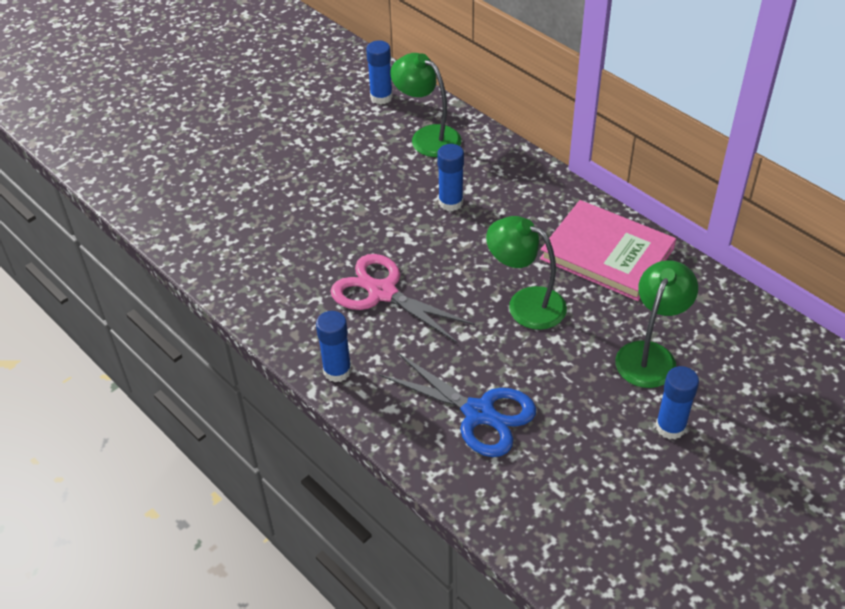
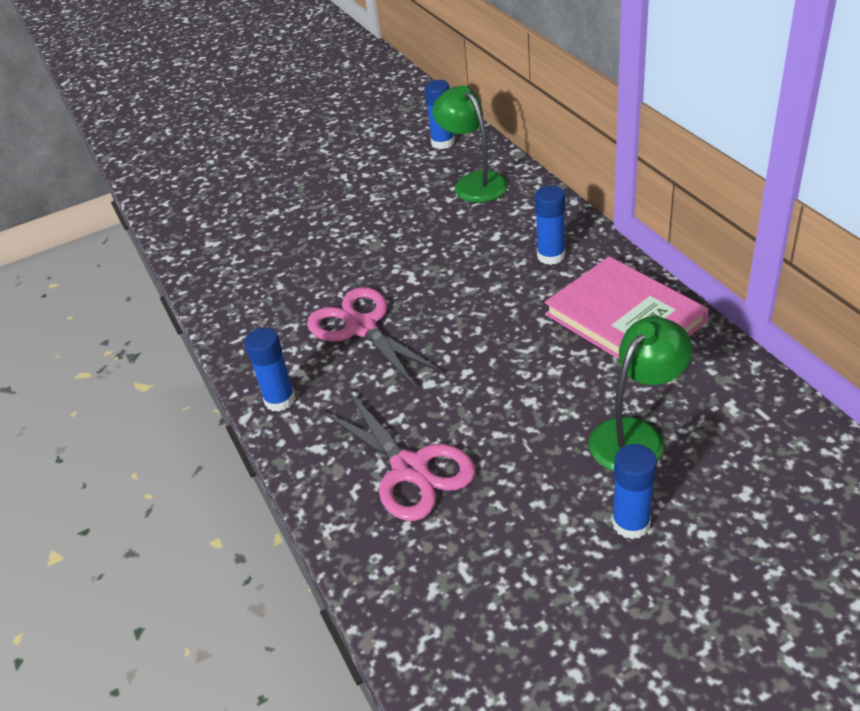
camera: 20 degrees right, 5 degrees down
(450, 202) = (471, 247): blue glue stick -> blue glue stick (551, 256)
(479, 413) = (410, 469): blue scissors -> pink scissors
(525, 303) = (510, 358): green lamp -> none

